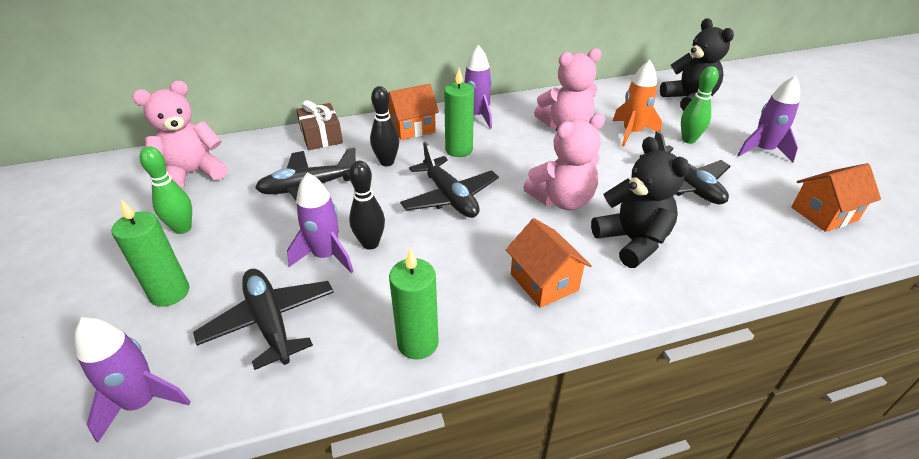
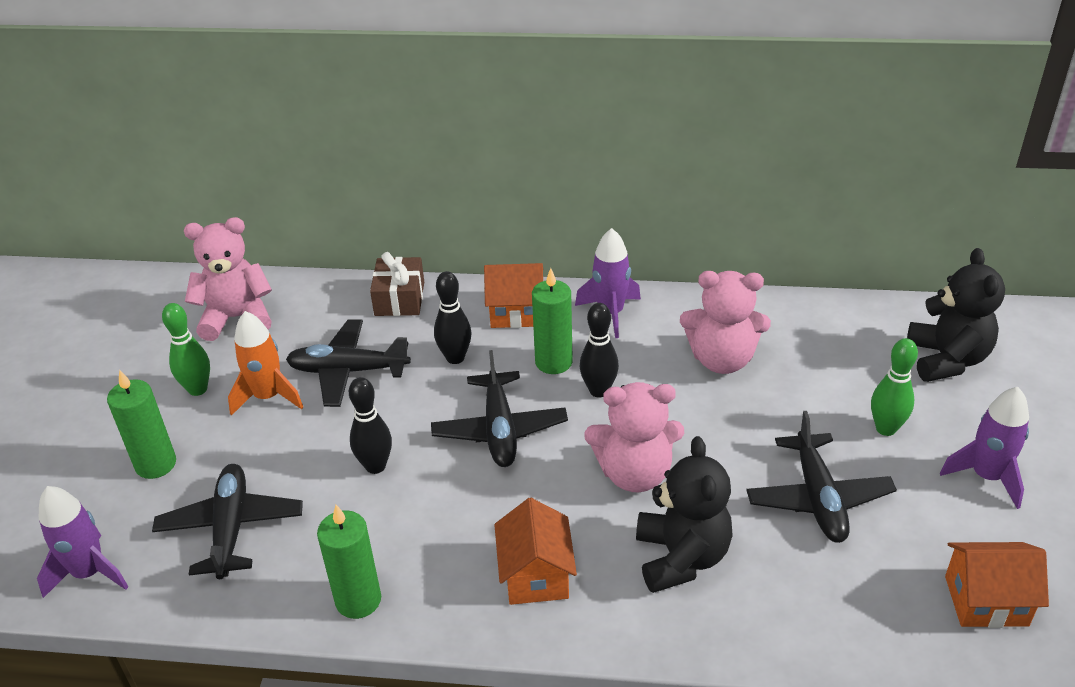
camera: 25 degrees right, 0 degrees up
(326, 256) = (321, 467): purple rocket -> none
(501, 159) = (599, 391): none -> black bowling pin
(631, 133) = (809, 395): orange rocket -> orange rocket (268, 397)

